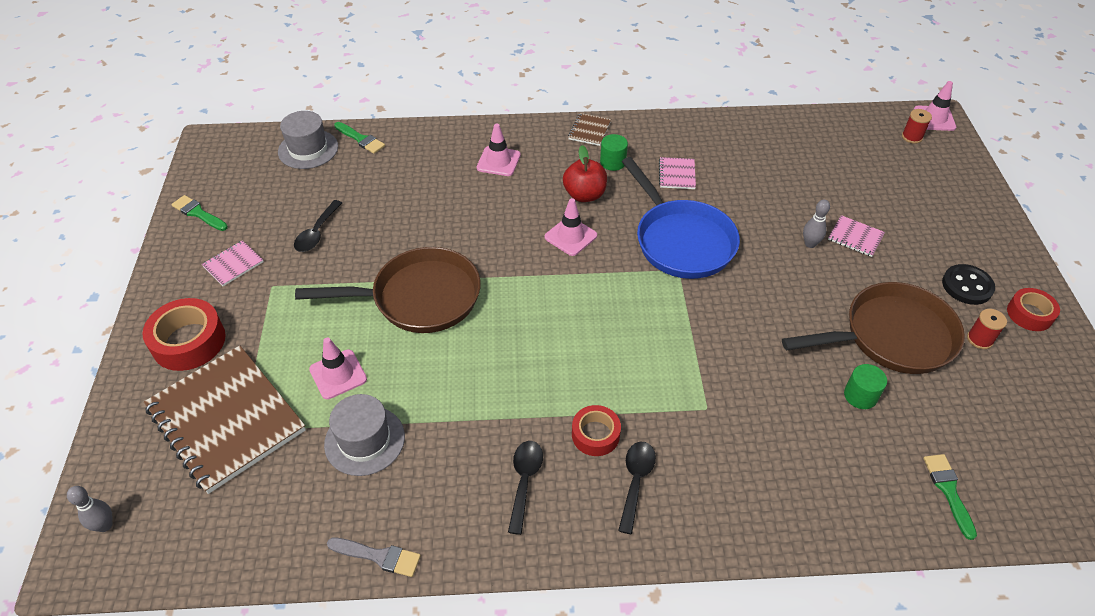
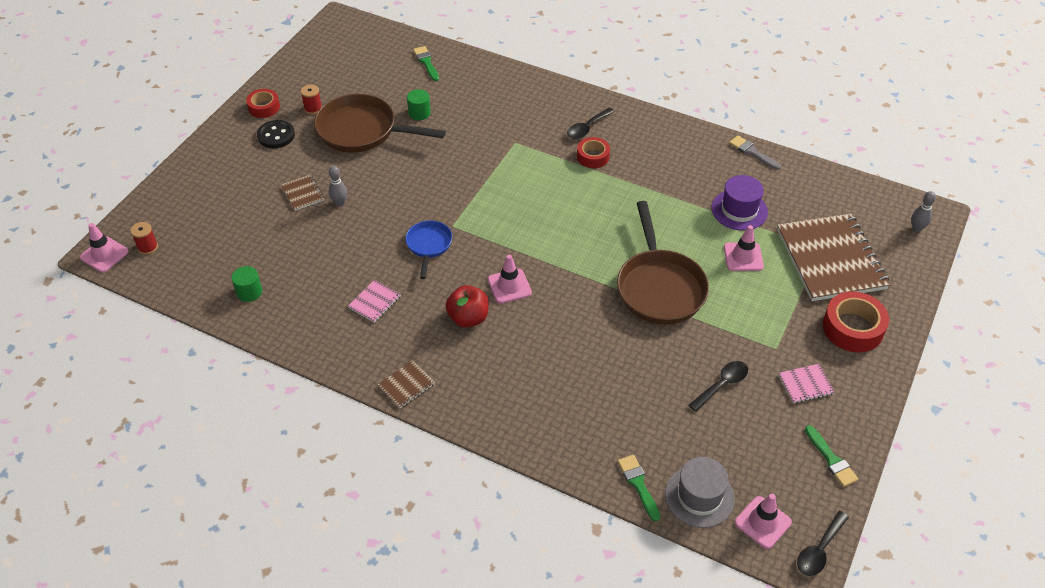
camera: 150 degrees left, 0 degrees up
(364, 440) = (739, 210): grey hat -> purple hat
(419, 298) = (659, 287): brown pan -> brown pan turned 120 degrees counterclockwise
(498, 161) = (517, 389): pink traffic cone -> pink traffic cone (762, 522)
(524, 481) = (651, 152): black spoon -> black spoon (819, 550)
(613, 162) = (416, 339): green cylinder -> green cylinder (249, 292)
(681, 241) = (429, 245): blue pan -> blue pan, size x0.54
(855, 237) = (303, 193): pink notebook -> brown notebook
(948, 491) = (426, 62): green brush -> green brush turned 135 degrees clockwise

